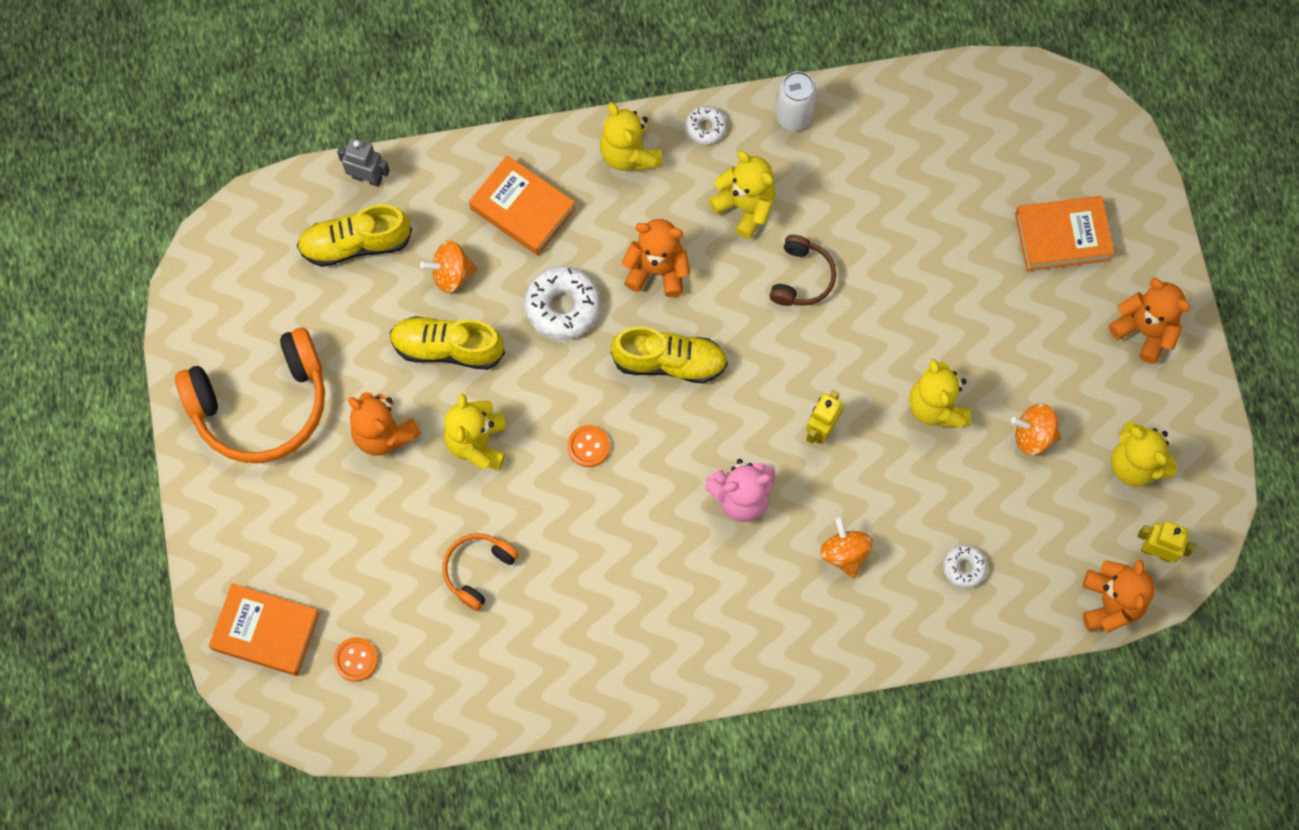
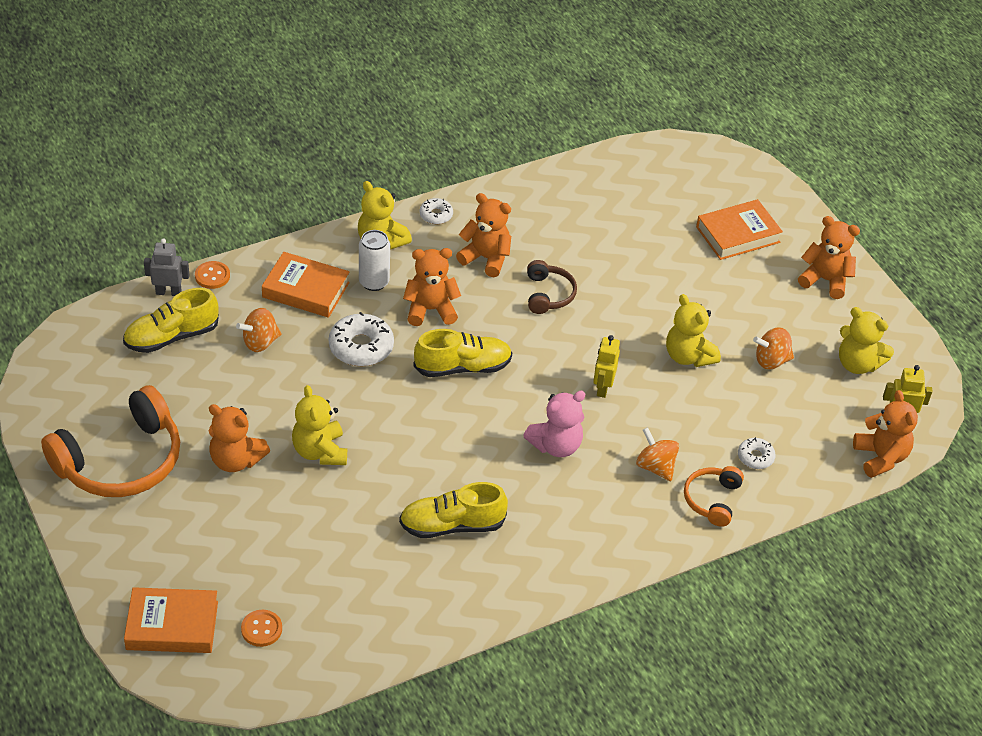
camera: 20 degrees left, 25 degrees down
(447, 348) = (273, 392): yellow shoe -> yellow shoe (452, 525)
(478, 570) = (350, 541): orange headphones -> orange headphones (712, 500)
(588, 446) = (415, 436): orange button -> orange button (212, 276)
(745, 207) = (486, 258): yellow teddy bear -> orange teddy bear
(793, 116) = (502, 197): white can -> white can (374, 282)

